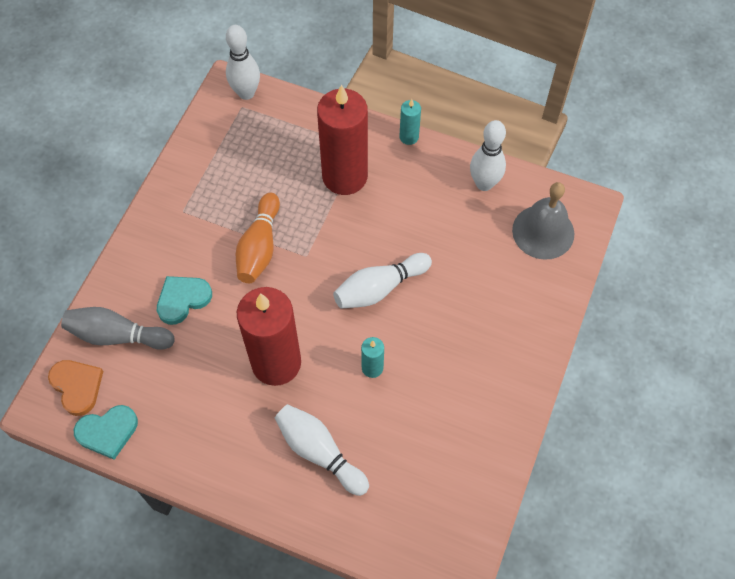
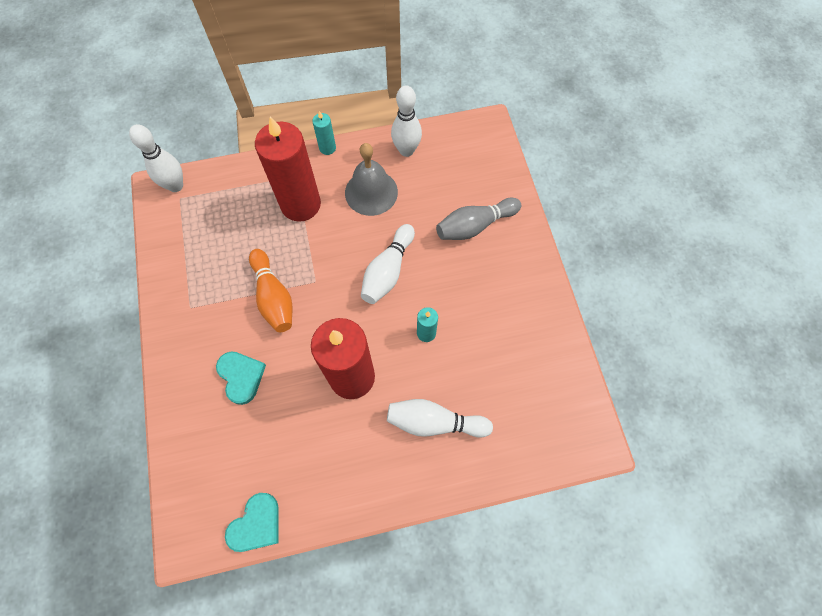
camera: 35 degrees left, 5 degrees up
(77, 386) = (203, 505): orange heart -> none
(117, 335) = (207, 441): grey bowling pin -> grey bowling pin (475, 226)
(183, 299) = (241, 376): turquoise heart -> turquoise heart turned 135 degrees clockwise
(543, 232) = (472, 160): grey bell -> grey bell (371, 192)

